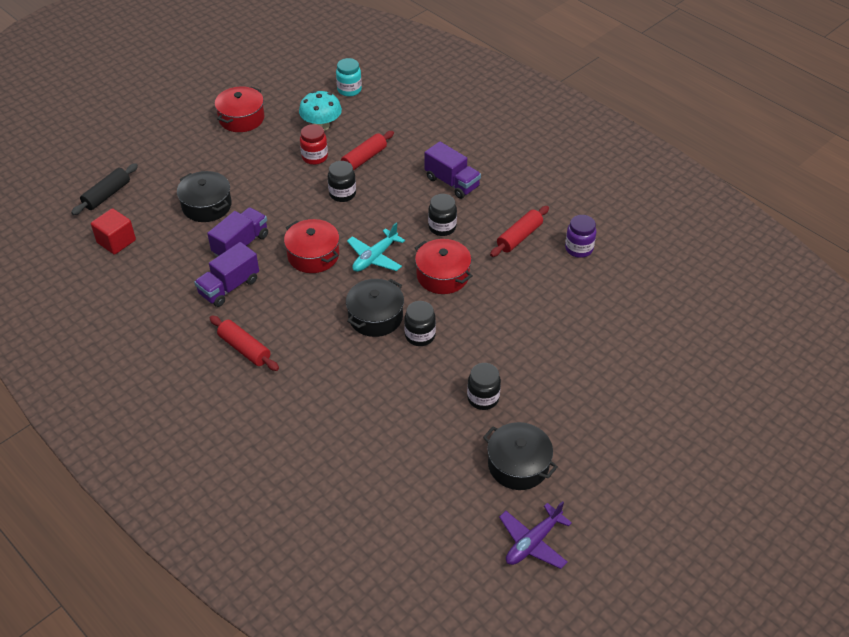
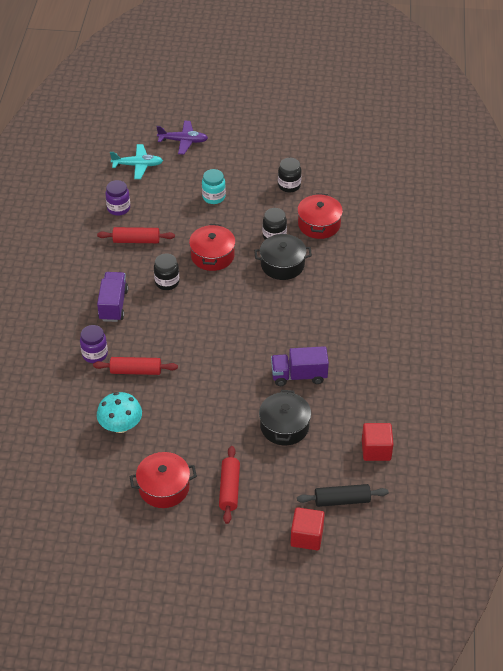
camera: 130 degrees left, 0 degrees up
(108, 160) = (306, 537): none -> red cube
(229, 287) = (341, 352): purple truck -> none
(244, 349) = (377, 306): red rolling pin -> red rolling pin (229, 489)
(313, 255) = (265, 330): red pot -> red pot (319, 224)
(315, 157) = (164, 402): red jar -> none
(342, 194) = (188, 356): black jar -> none
(349, 90) = (54, 441): turquoise jar -> turquoise jar (213, 197)
(375, 257) = (232, 298): turquoise plane -> turquoise plane (138, 165)
(408, 146) = (95, 354): none -> purple jar
(518, 465) = (316, 151): black pot -> none
(533, 542) = (354, 124): purple plane -> purple plane (183, 141)

